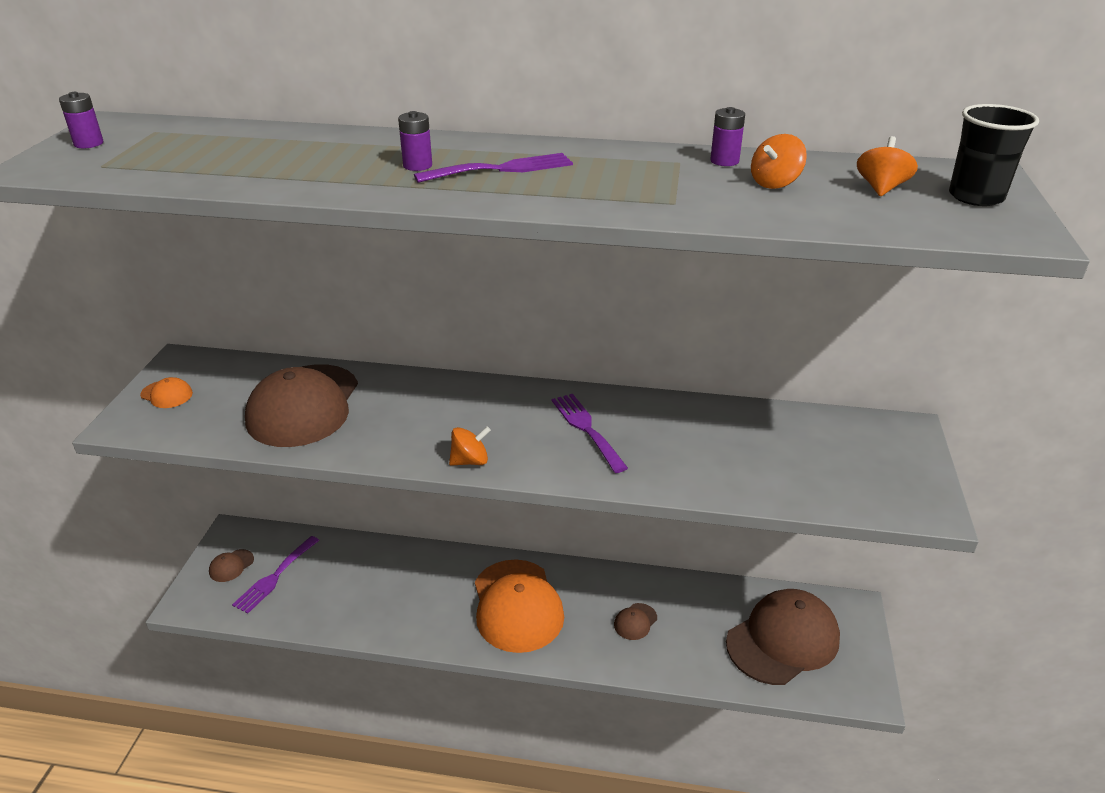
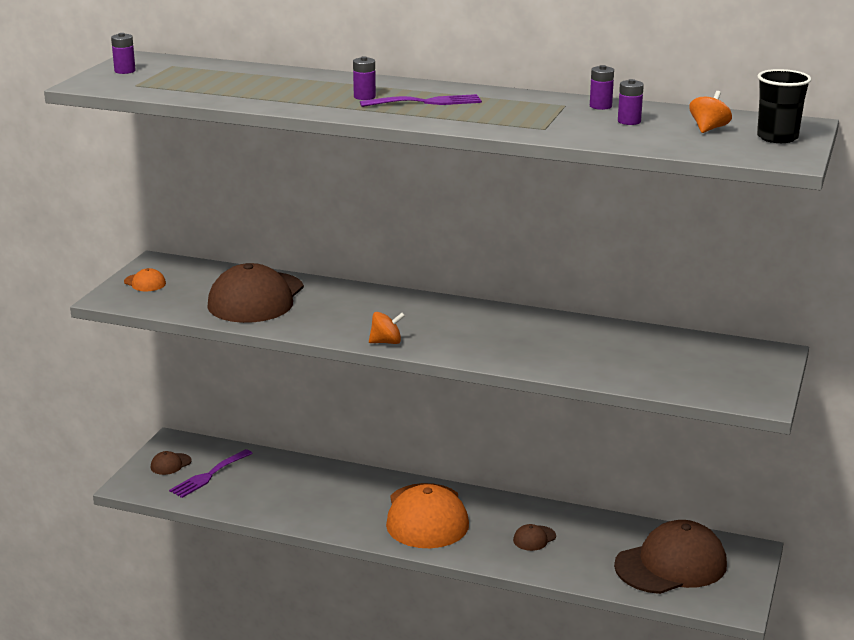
camera: 10 degrees right, 10 degrees down
(586, 429) = (490, 331): purple fork -> none
(775, 183) = (629, 121): orange spinning top -> purple battery

